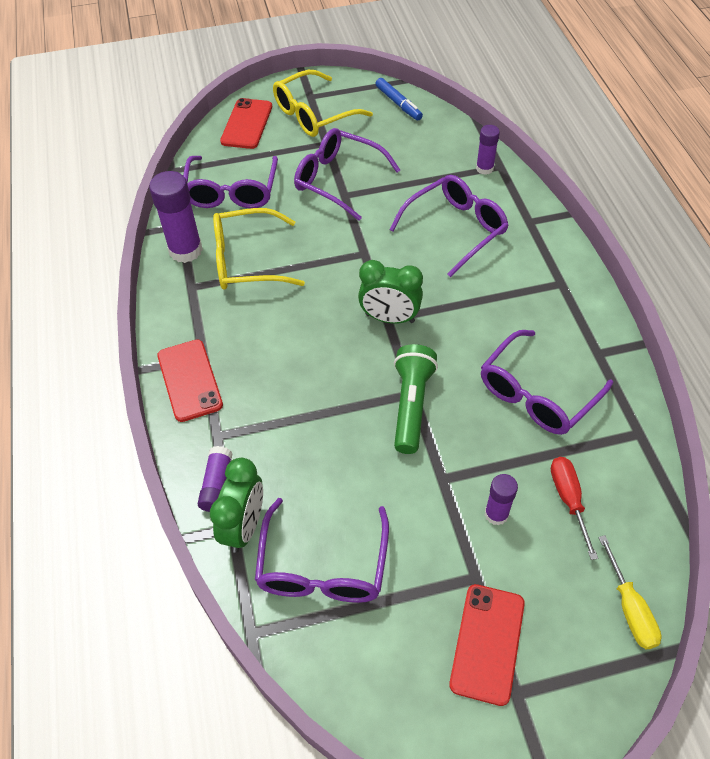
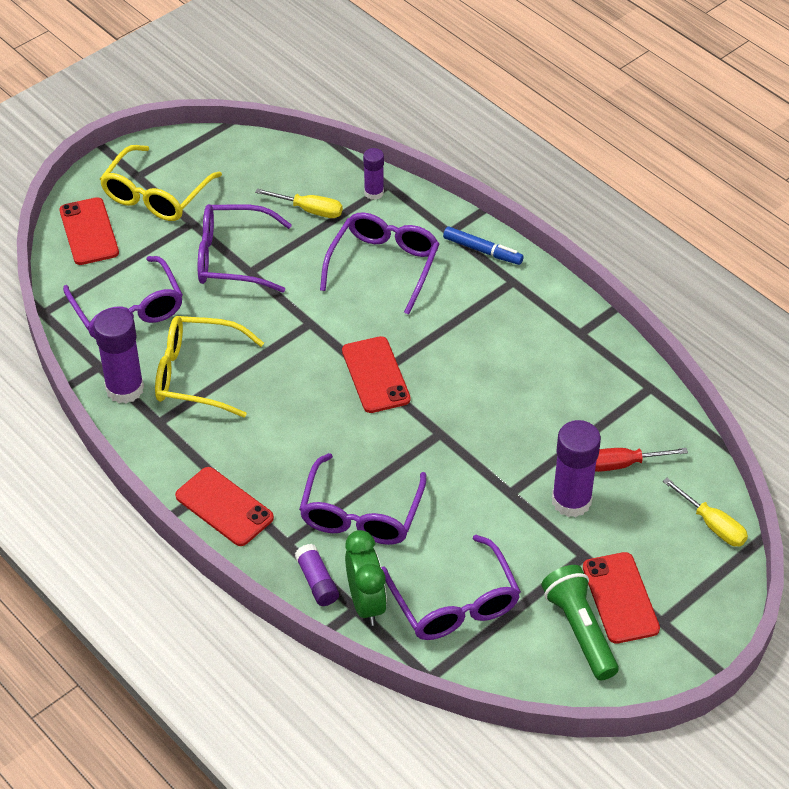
camera: 30 degrees left, 5 degrees down
(247, 260) = (197, 374): yellow glasses -> yellow glasses turned 45 degrees clockwise
(389, 318) = (375, 375): green clock -> red phone
(398, 104) = (240, 152): blue marker -> blue marker (482, 251)
(411, 405) = (445, 444): green flashlight -> green flashlight (580, 630)
(424, 165) = (310, 210): none -> yellow screwdriver
(496, 514) = (571, 501): purple glue stick -> purple glue stick, size x1.76
(537, 394) = (548, 389): purple glasses -> purple glasses (361, 514)
(568, 499) = (622, 464): red screwdriver -> red screwdriver turned 60 degrees counterclockwise

